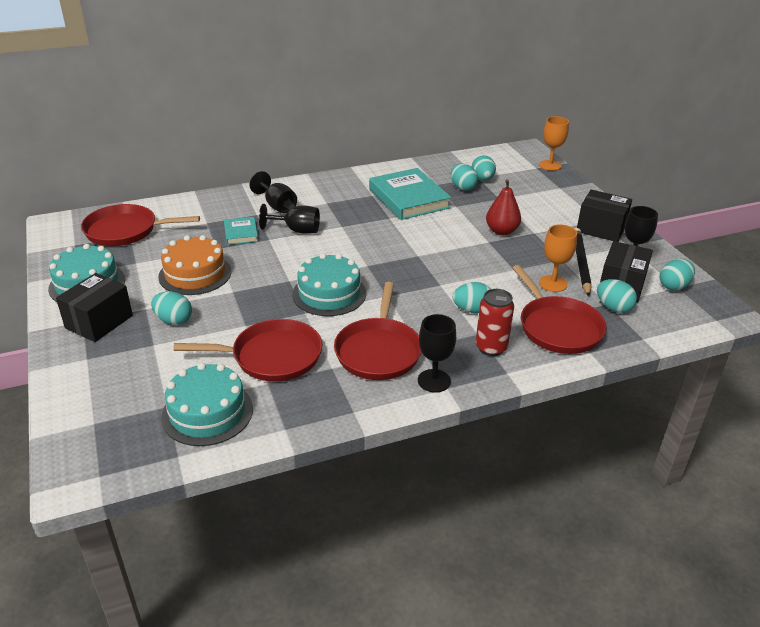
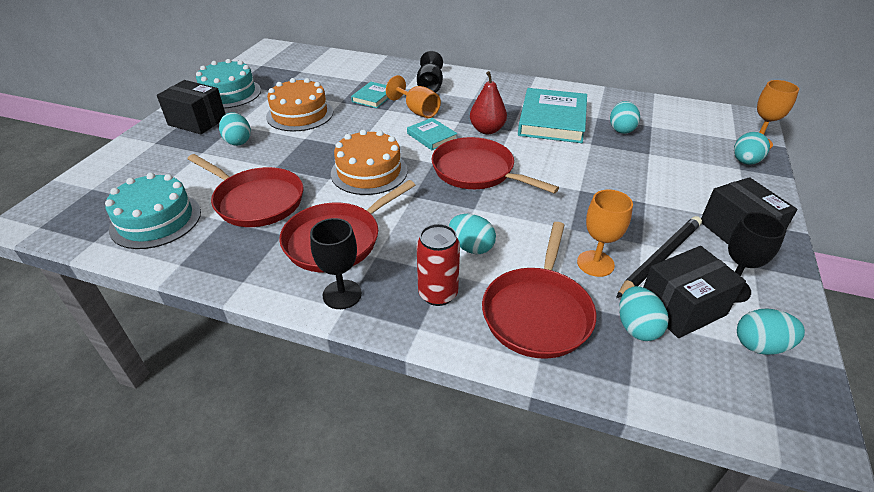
camera: 40 degrees right, 5 degrees up
(99, 322) = (197, 121): black box -> black box turned 45 degrees clockwise
(125, 231) = (302, 67): red pan -> red pan (476, 171)
(297, 230) = (417, 111): black goblet -> orange goblet
(329, 293) = (369, 172): turquoise cake -> orange cake
(338, 246) = (432, 136): none -> turquoise book
(482, 179) = (654, 129): turquoise egg -> turquoise egg (745, 162)
(501, 231) = (608, 185): red pear -> red pear (487, 130)

